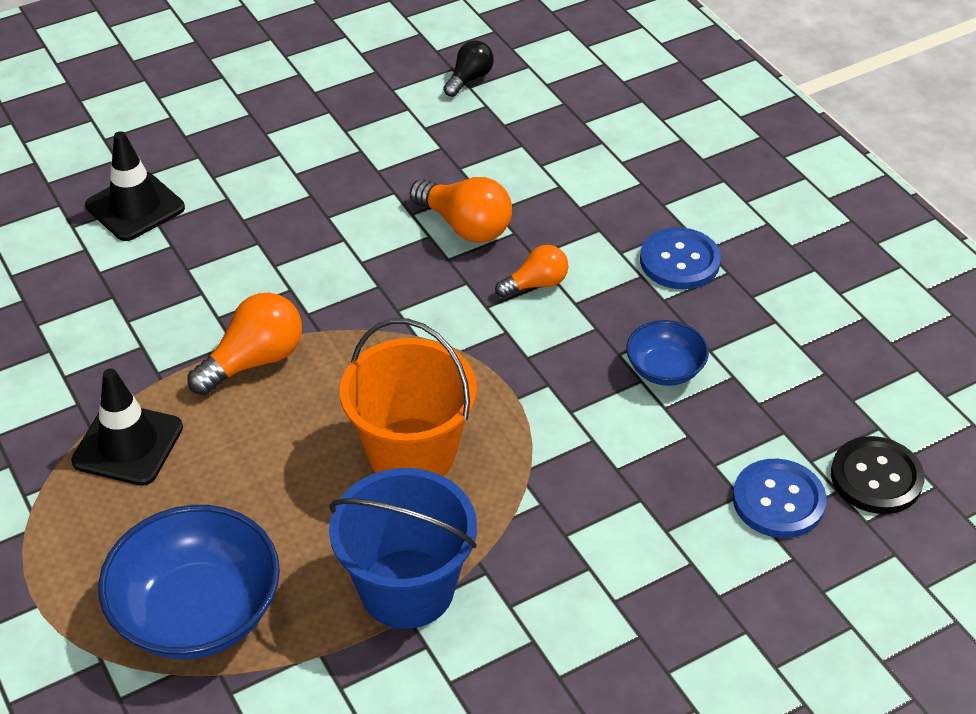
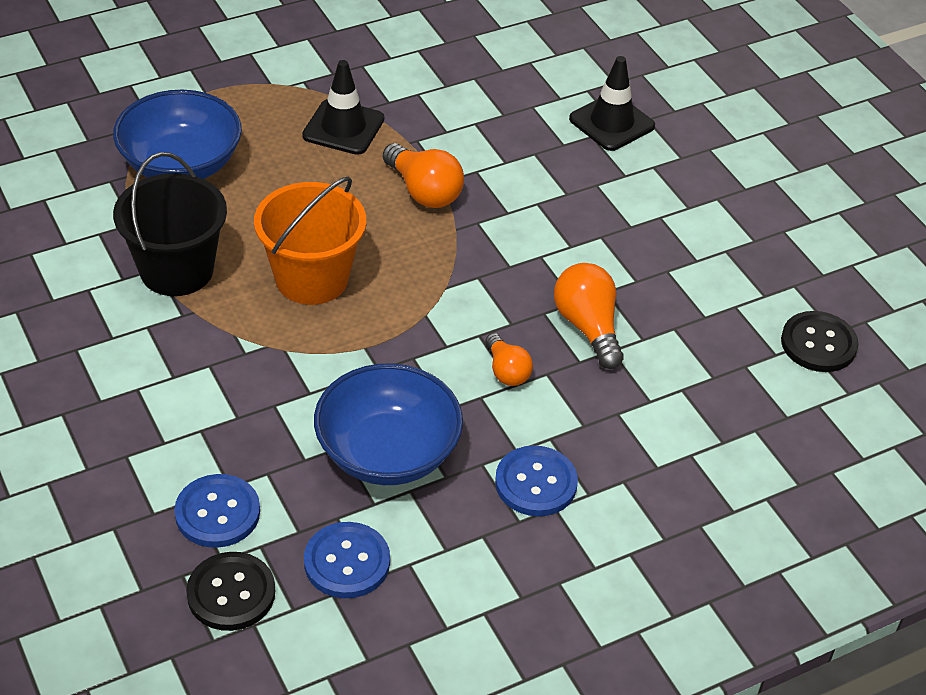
camera: 90 degrees right, 0 degrees up
(407, 588) = (177, 270): blue bucket -> black bucket
(465, 226) = (588, 327): orange light bulb -> orange light bulb turned 120 degrees clockwise
(469, 79) = (818, 344): black light bulb -> black button
(665, 369) = (387, 452): blue bowl -> blue bowl, size x1.89
(811, 391) = (347, 562): none -> blue button

